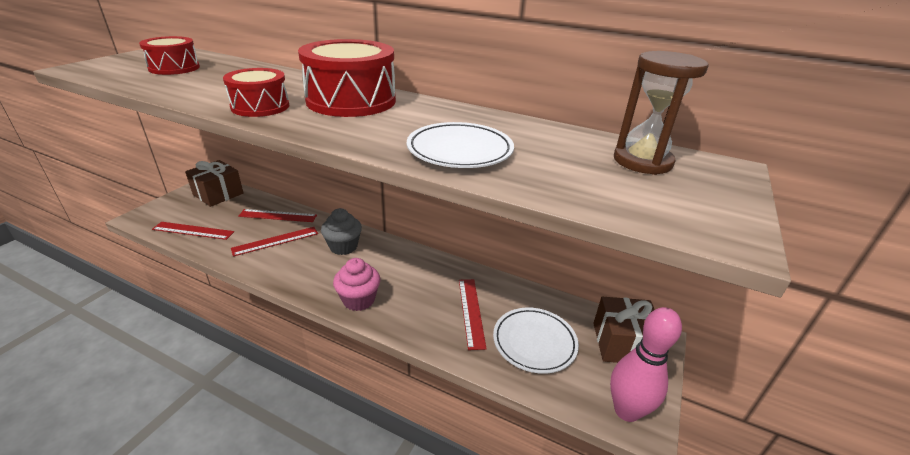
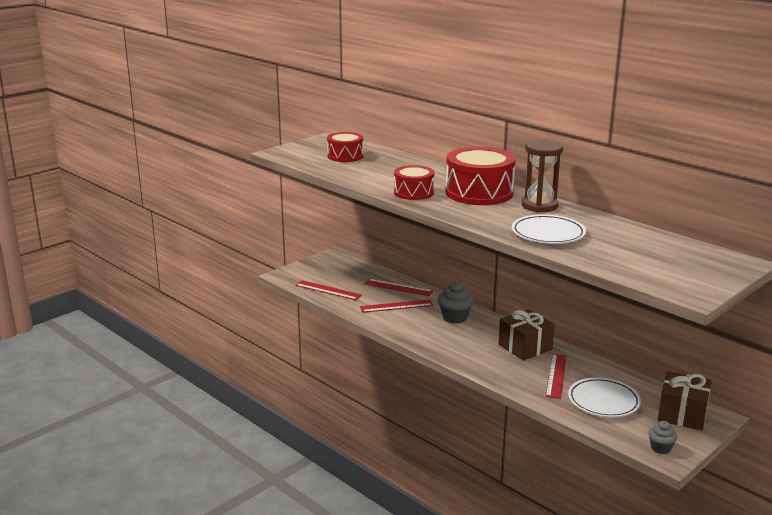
camera: 20 degrees right, 10 degrees down
(218, 194) = (345, 264): brown gift -> brown gift (525, 347)
(359, 300) = (463, 354): pink cupcake -> none
(626, 410) = (660, 448): pink bowling pin -> grey cupcake
(642, 161) = (678, 253): brown hourglass -> brown hourglass (539, 206)

